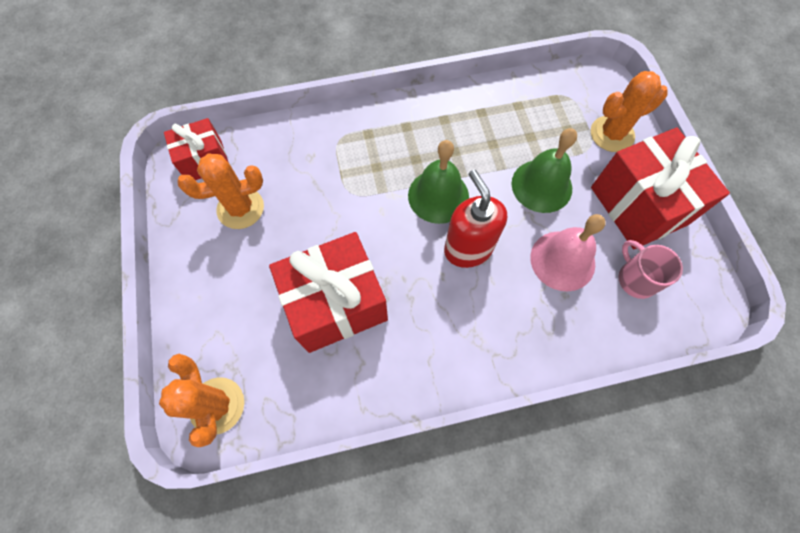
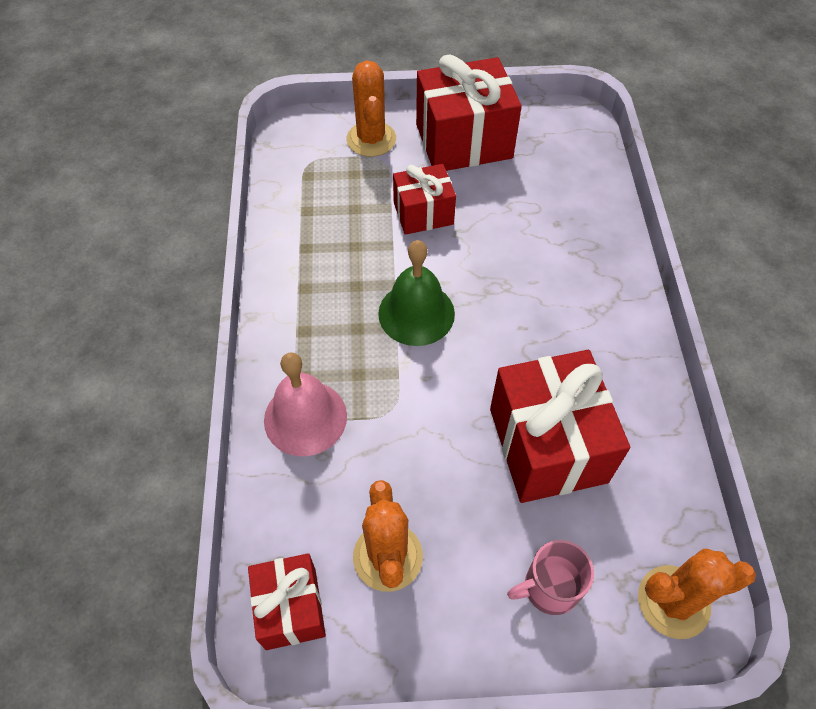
camera: 80 degrees left, 10 degrees down
(468, 248) = (491, 297): red soap dispenser -> none
(541, 185) = (423, 213): green bell -> red gift
(562, 260) = (517, 216): pink bell -> pink bell (305, 417)
(636, 279) = (545, 164): pink mug -> pink mug (549, 587)

